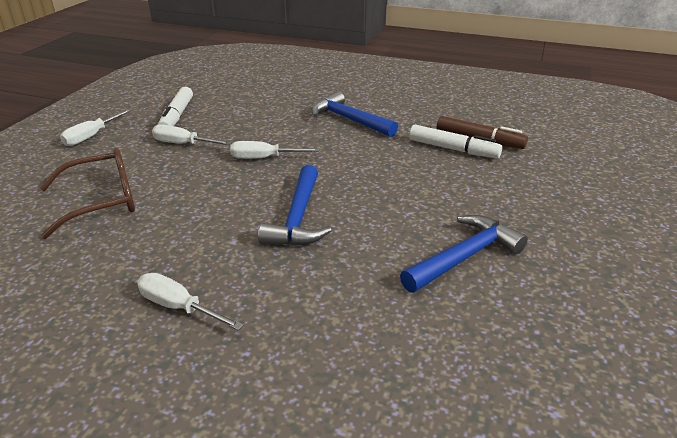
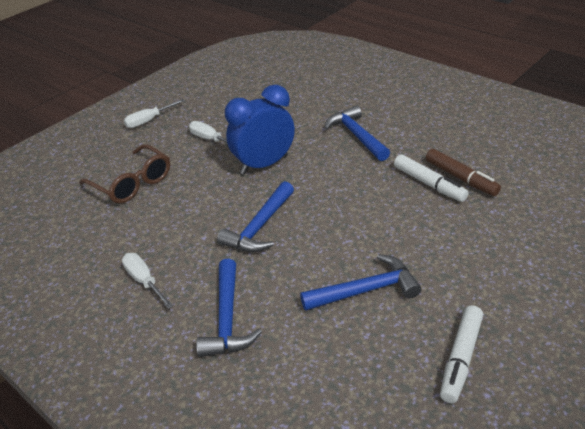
camera: 25 degrees right, 5 degrees up
(102, 201) = (132, 183): brown glasses -> brown glasses turned 45 degrees clockwise
(177, 116) = (219, 109): white marker -> white marker (461, 358)
(264, 158) = (264, 164): white screwdriver -> blue clock
(321, 325) = (227, 318): none -> blue hammer

